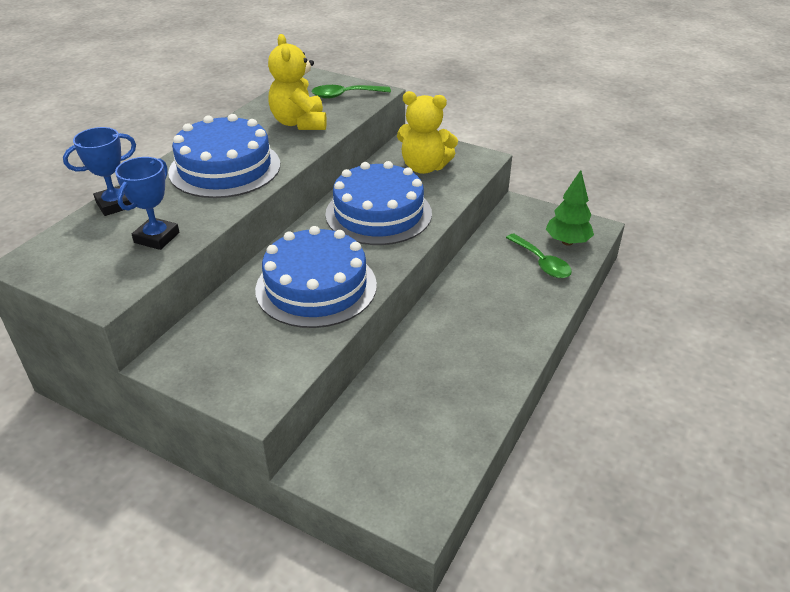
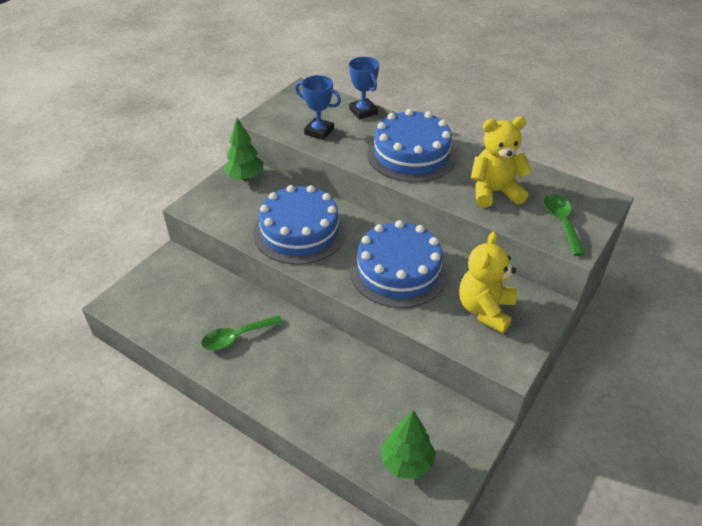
camera: 95 degrees right, 5 degrees up
(188, 353) = (245, 177): none -> green tree
(541, 263) = (369, 428): green spoon -> green spoon (236, 337)

